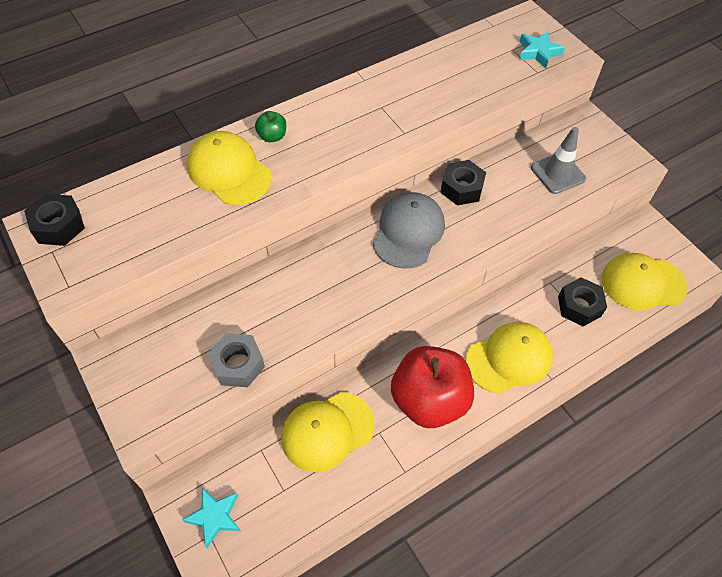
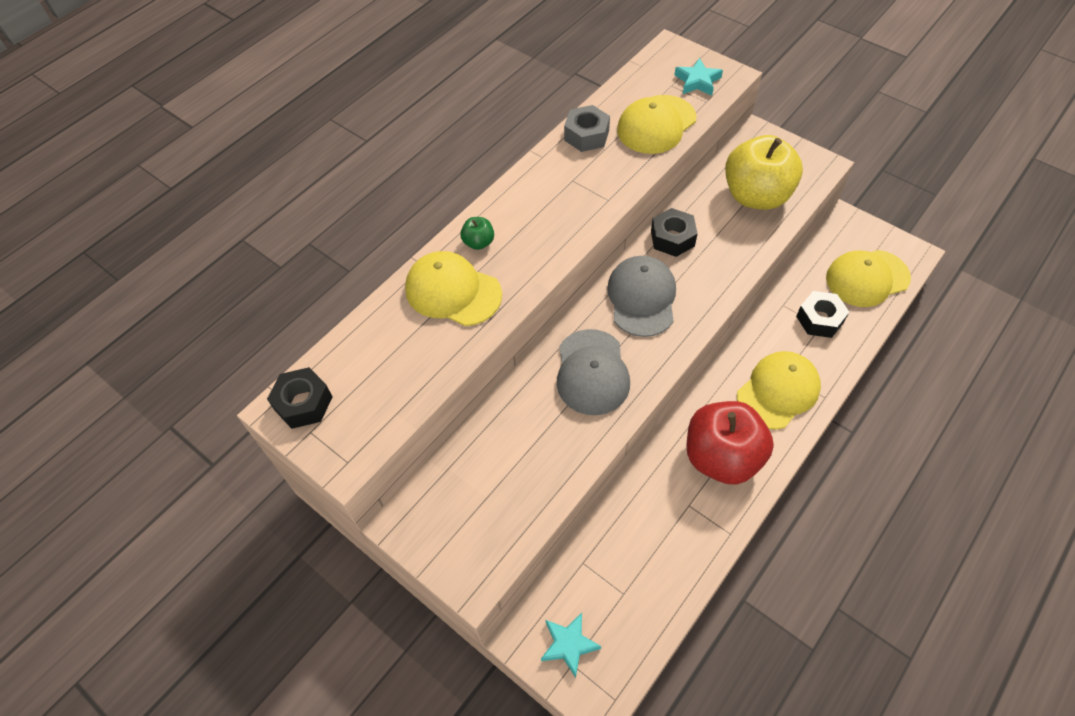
camera: 15 degrees left, 0 degrees up
(238, 365) = (538, 484): grey nut -> grey nut (586, 135)
(327, 431) = (638, 521): yellow cap -> yellow cap (656, 125)
(332, 283) = (592, 372): none -> grey cap
(558, 173) = (756, 196): grey traffic cone -> yellow apple

